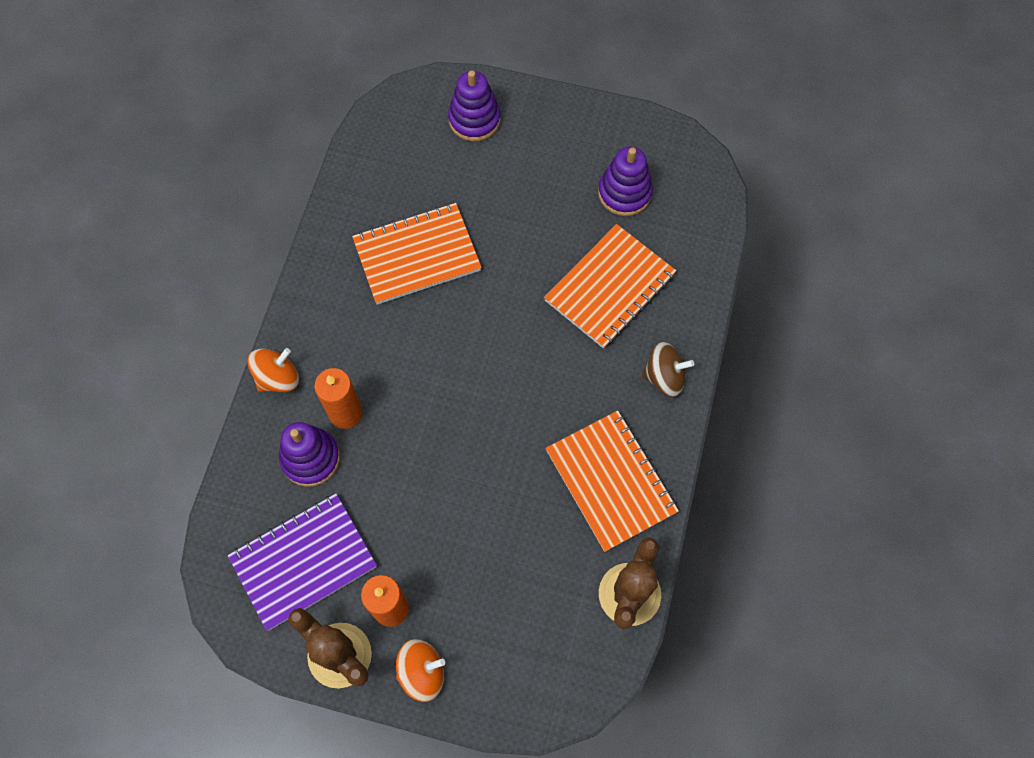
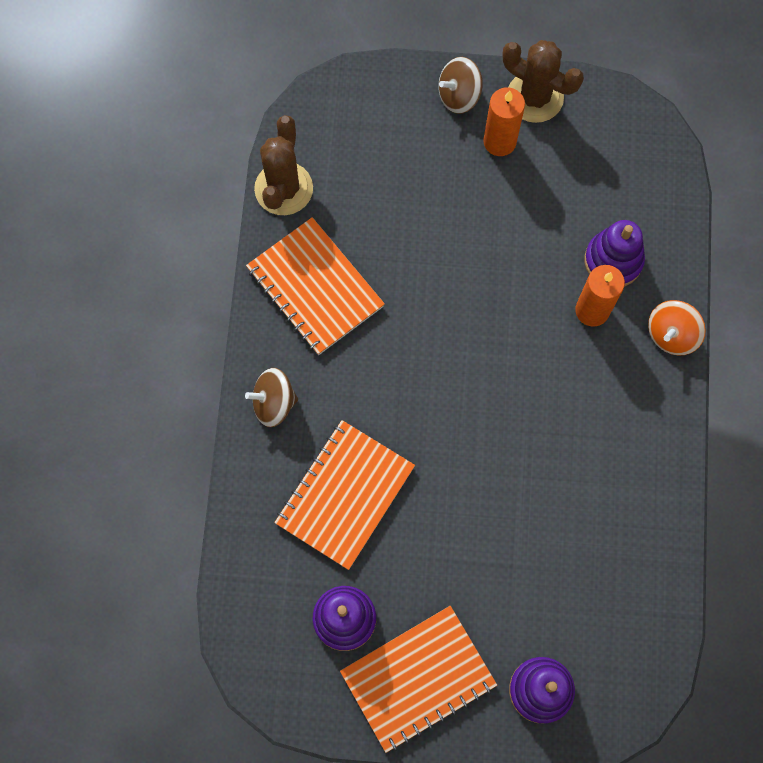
camera: 170 degrees right, 5 degrees up
(303, 562) = (590, 167): purple notebook -> none
(417, 255) = (564, 497): orange notebook -> orange notebook (418, 678)
(422, 672) = (459, 95): orange spinning top -> brown spinning top

